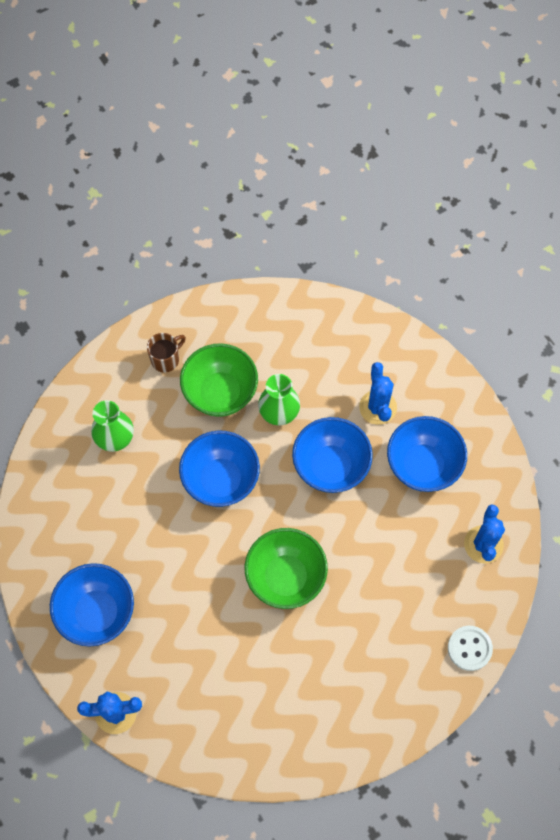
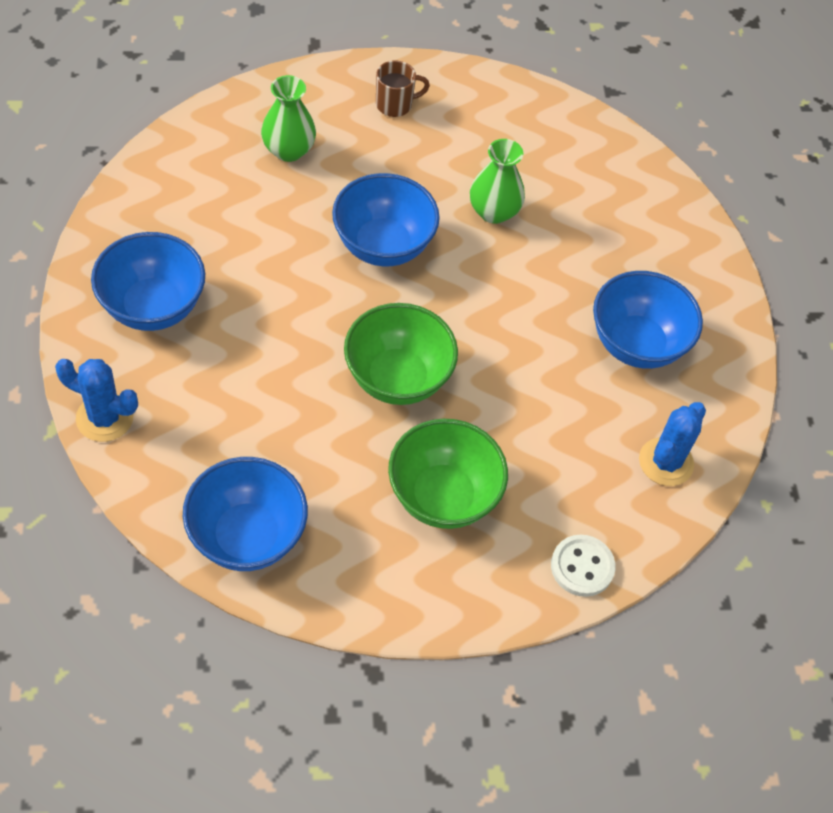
camera: 20 degrees right, 10 degrees down
(220, 393) = (436, 163): green bowl -> green bowl (443, 496)
(330, 466) = (522, 293): blue bowl -> blue bowl (247, 536)
(378, 407) = (615, 260): blue cactus -> none

